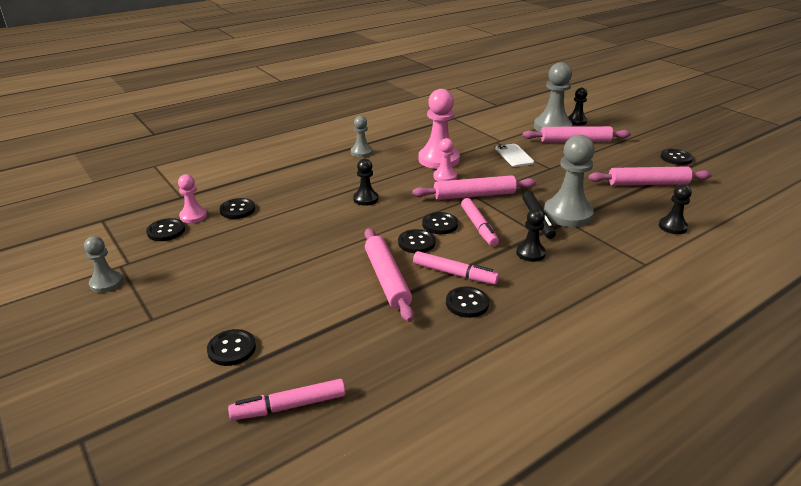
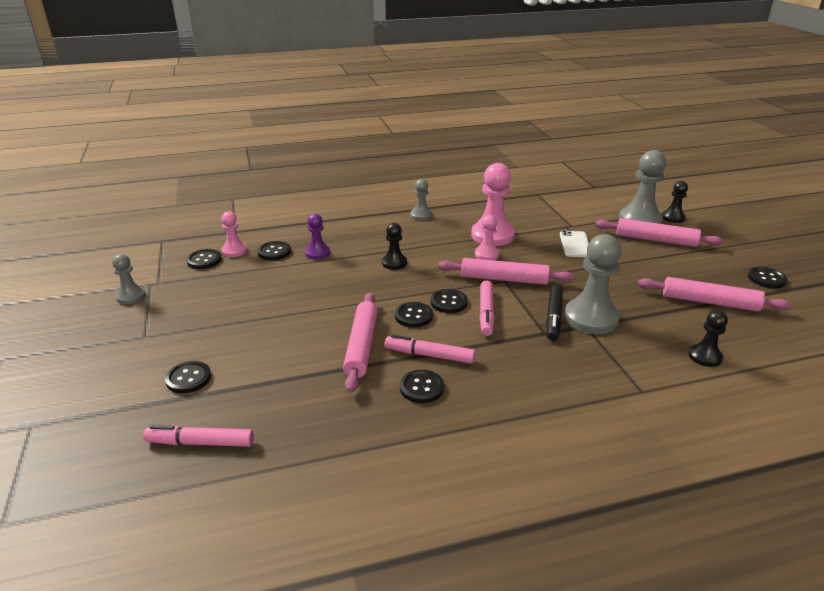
camera: 20 degrees right, 0 degrees up
(284, 203) = (318, 253): none -> purple pawn
(454, 274) = (429, 355): pink marker -> pink marker turned 150 degrees clockwise
(530, 253) = (521, 351): black pawn -> none

